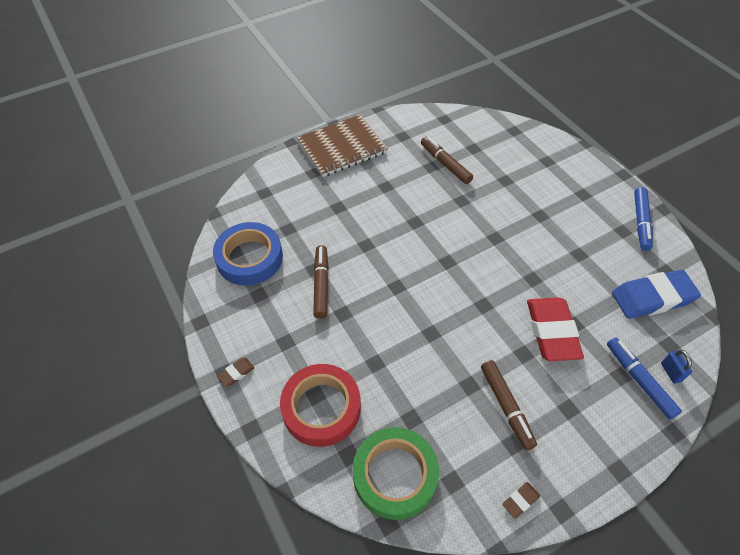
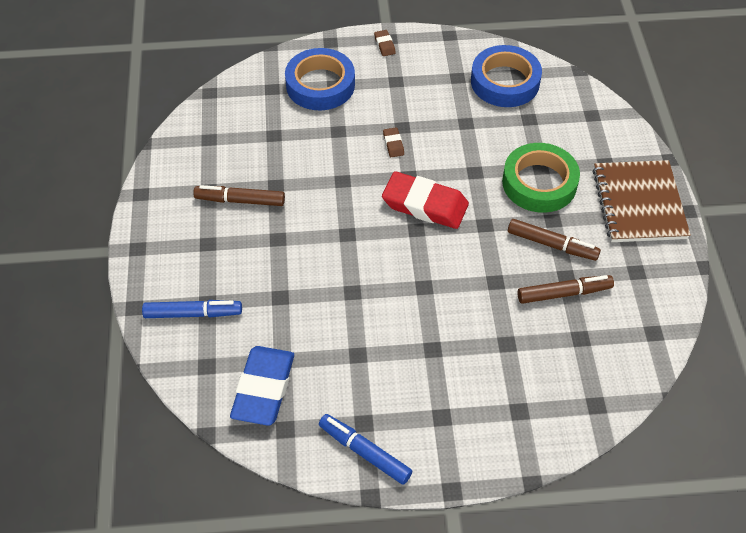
camera: 115 degrees right, 0 degrees up
(321, 285) = (443, 122): brown marker -> brown marker (551, 244)
(321, 408) = (320, 85): red tape -> blue tape
(395, 475) = (238, 108): green tape -> green tape (539, 183)
(520, 501) = (166, 172): brown eraser -> brown eraser (393, 144)
(552, 331) = (284, 273): red eraser -> red eraser (425, 205)
(670, 372) = (182, 346): blue padlock -> none

